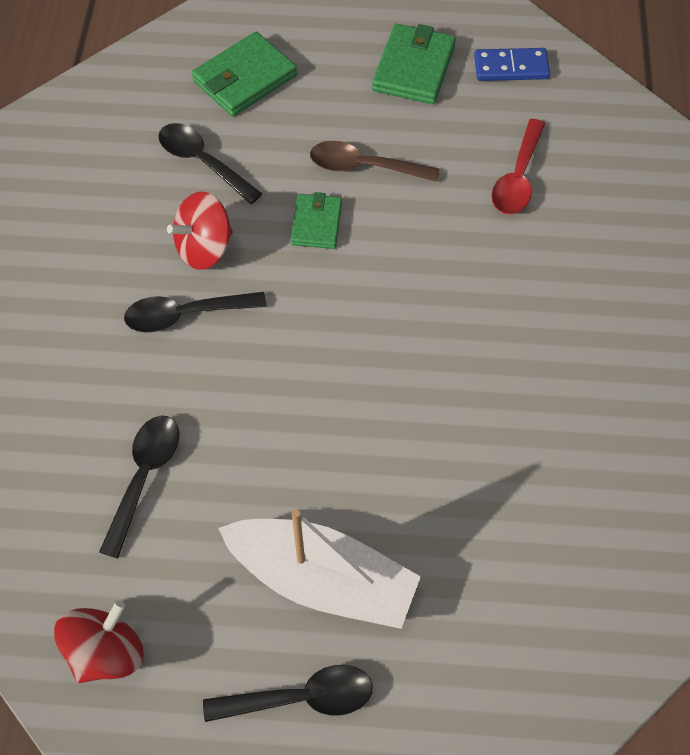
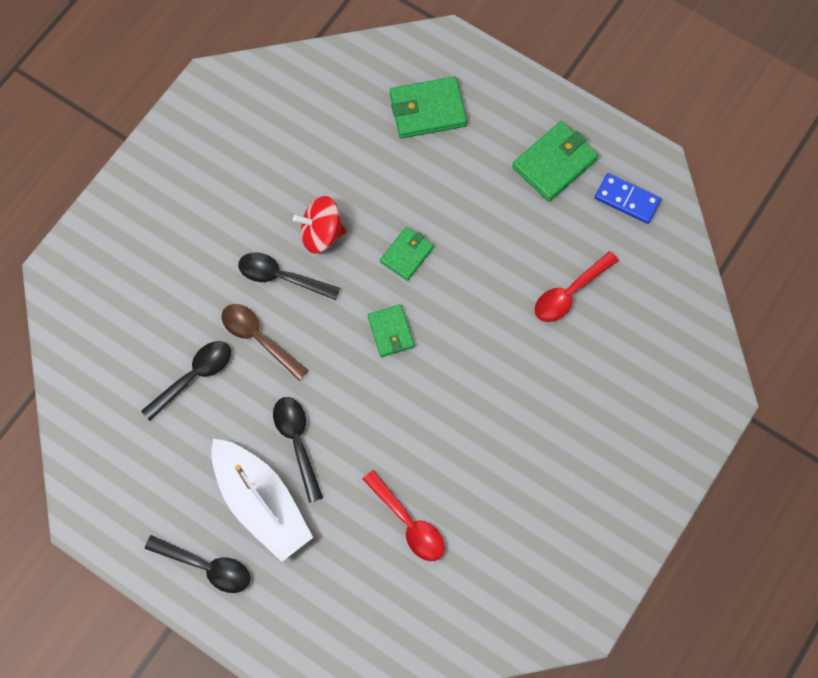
camera: 30 degrees right, 10 degrees up
(106, 652) = (113, 474): red spinning top -> none
(203, 162) = (358, 165): black spoon -> black spoon (297, 442)
(351, 309) = (391, 332): none -> green wallet
(364, 167) = (467, 227): brown spoon -> brown spoon (259, 338)
(514, 503) = (408, 523): none -> red spoon

